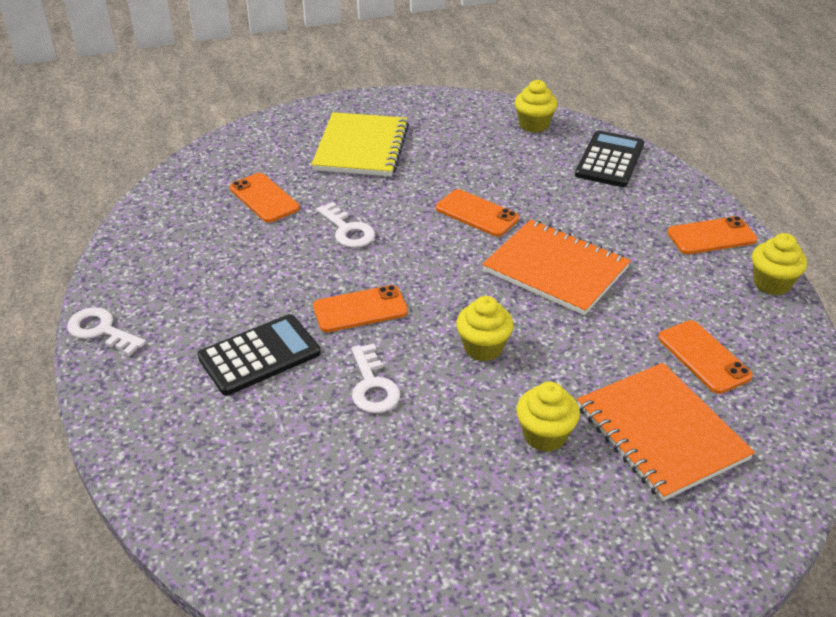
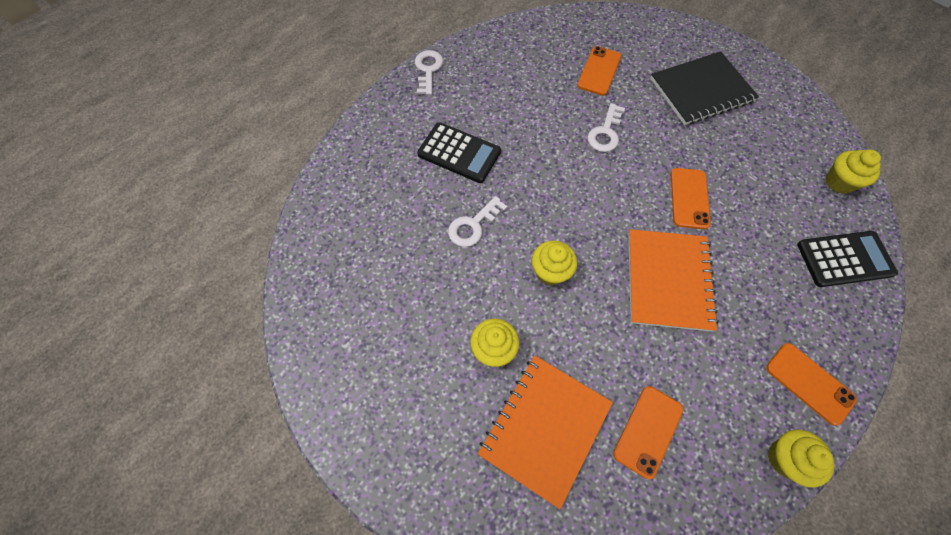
camera: 60 degrees right, 25 degrees up
(360, 309) = (535, 182): orange phone -> none
(361, 147) = (701, 90): yellow notebook -> black notebook

